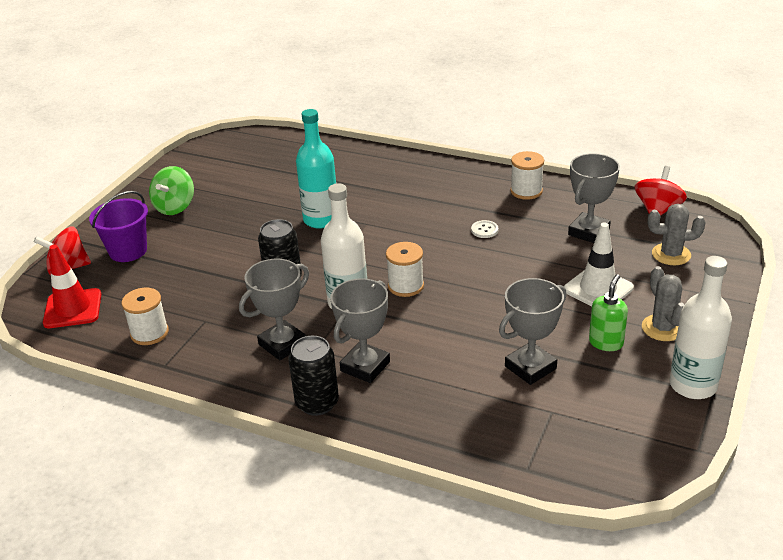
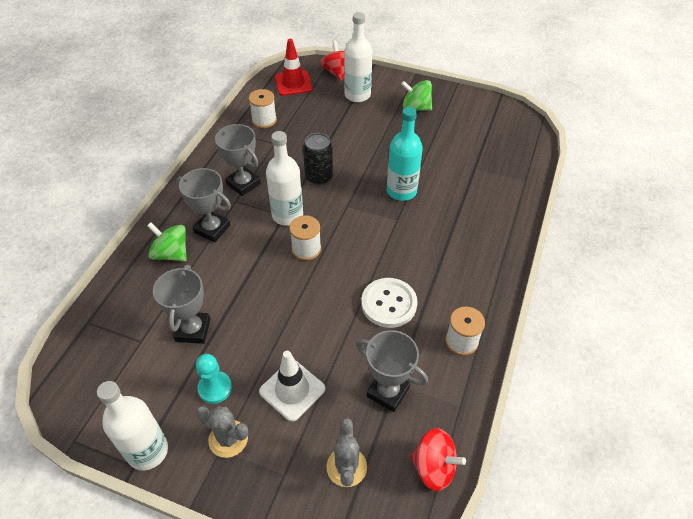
camera: 85 degrees right, 15 degrees up
(128, 251) = (357, 95): purple bucket -> white bottle
(317, 403) = (180, 206): black can -> none
(407, 401) = (171, 254): none -> green spinning top
(484, 230) = (389, 304): white button -> white button, size x2.19
(530, 367) = (193, 330): grey trophy -> grey trophy turned 45 degrees clockwise
(606, 342) = (215, 388): green soap dispenser -> turquoise pawn
(663, 328) = (228, 438): grey cactus -> grey cactus turned 45 degrees clockwise

